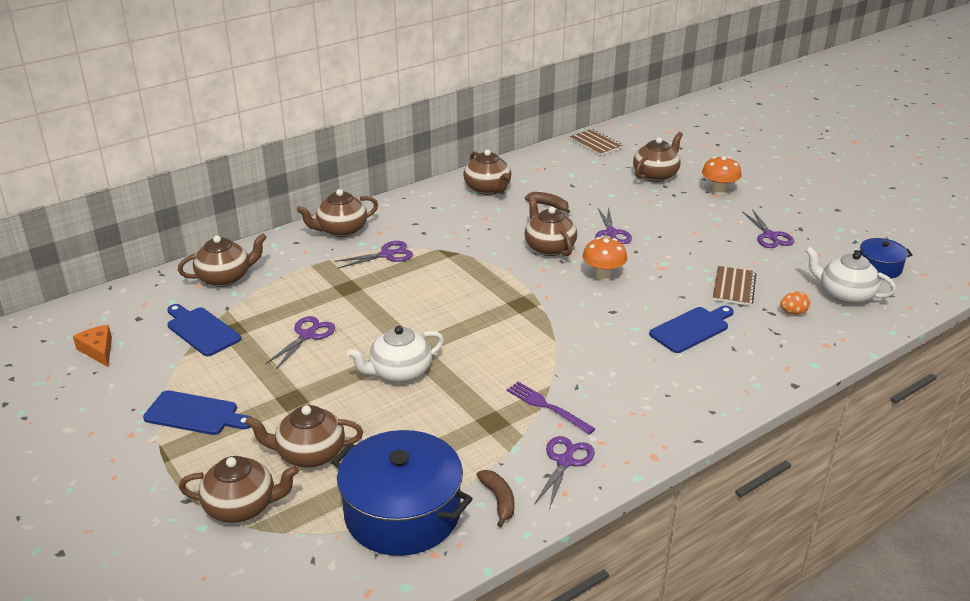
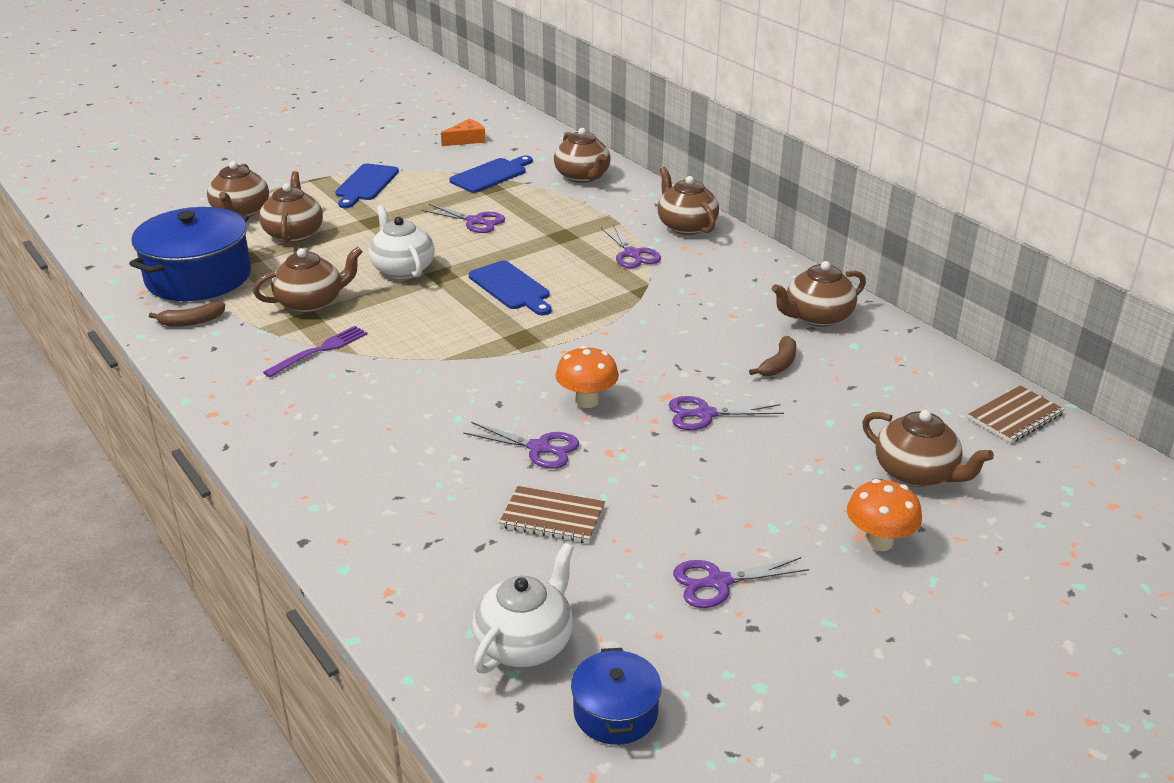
camera: 90 degrees right, 0 degrees up
(549, 247) = (659, 361): brown teapot -> brown teapot (311, 303)
(565, 462) = (228, 358): purple scissors -> purple scissors (539, 448)
(692, 329) = (449, 465): blue cutting board -> blue cutting board (511, 288)
(793, 312) = (478, 570): orange egg -> none

